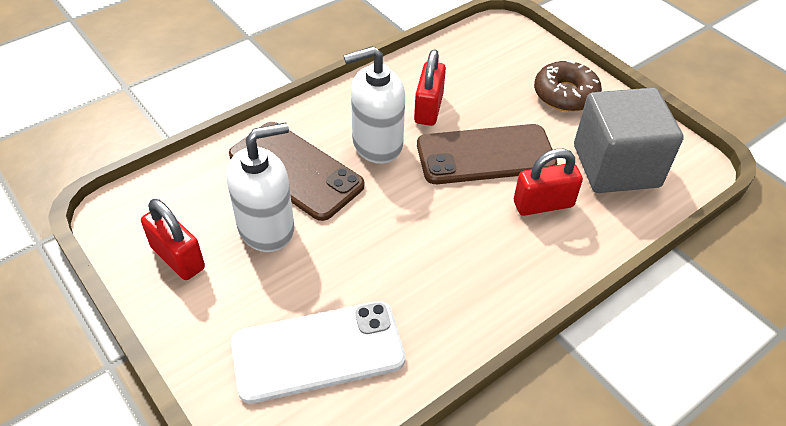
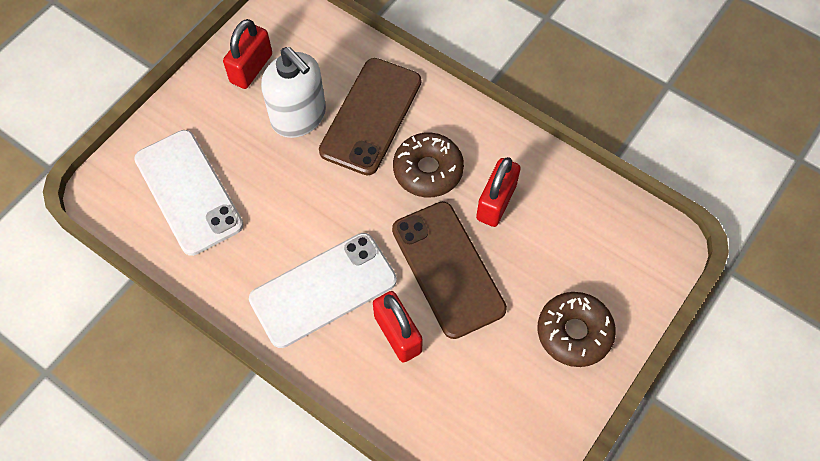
camera: 75 degrees right, 15 degrees up
(377, 144) = (428, 170): white soap dispenser -> brown donut
(428, 108) = (496, 202): red padlock -> red padlock turned 60 degrees counterclockwise
(482, 250) = (323, 290): none -> white phone
(616, 166) = (477, 399): grey cube -> none

